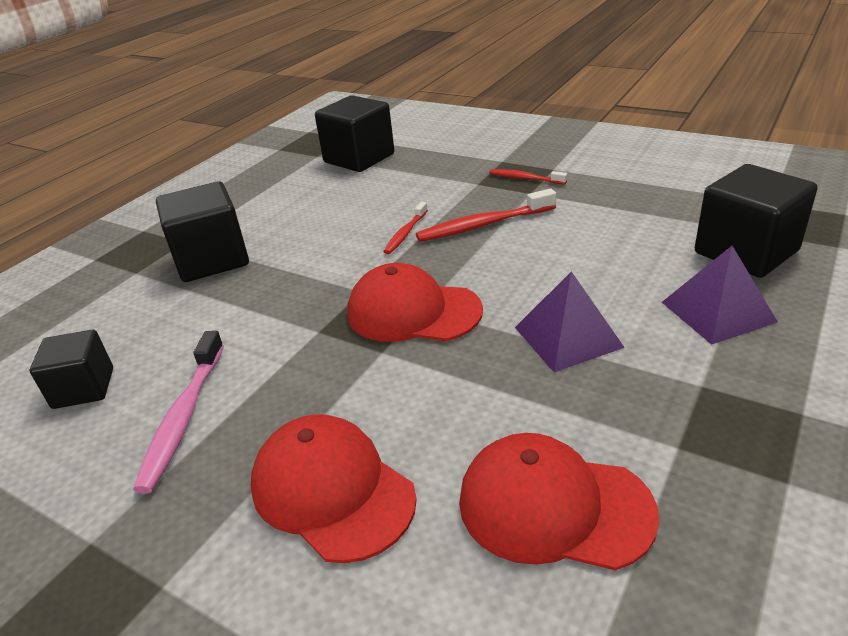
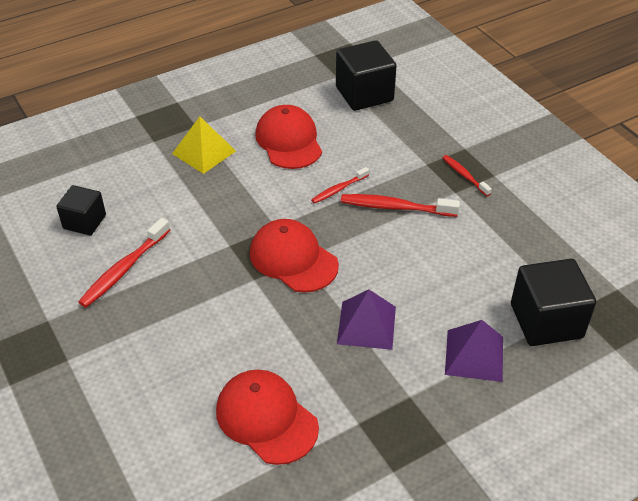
camera: 25 degrees right, 10 degrees up
(183, 418) = (124, 269): pink toothbrush -> red toothbrush
(212, 259) = (204, 152): black cube -> yellow pyramid
(332, 490) = (169, 352): red cap -> red cap (289, 141)

